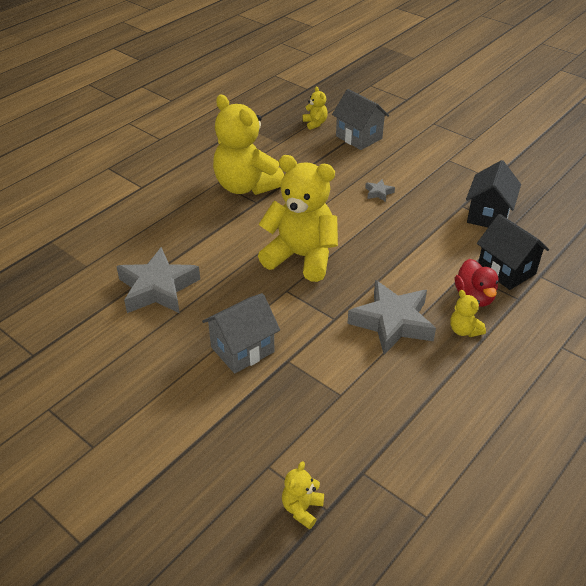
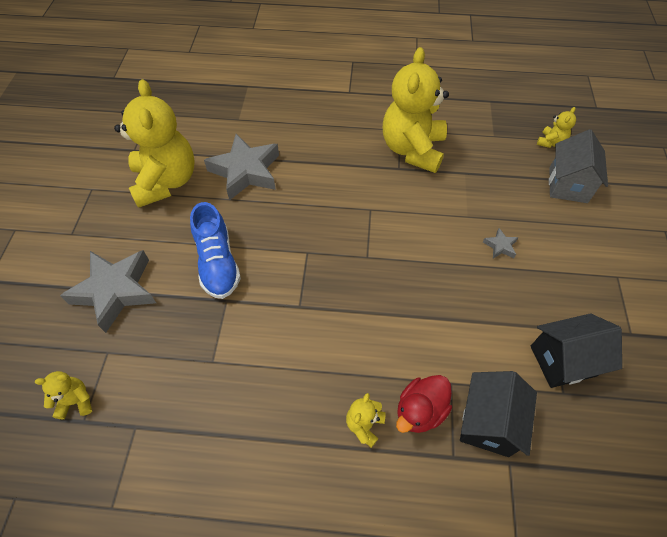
camera: 55 degrees right, 15 degrees up
(242, 350) = (218, 263): grey house -> blue shoe
(301, 257) = (357, 238): yellow teddy bear -> yellow teddy bear (166, 181)
(392, 322) = (328, 355): grey star -> grey star (115, 291)

